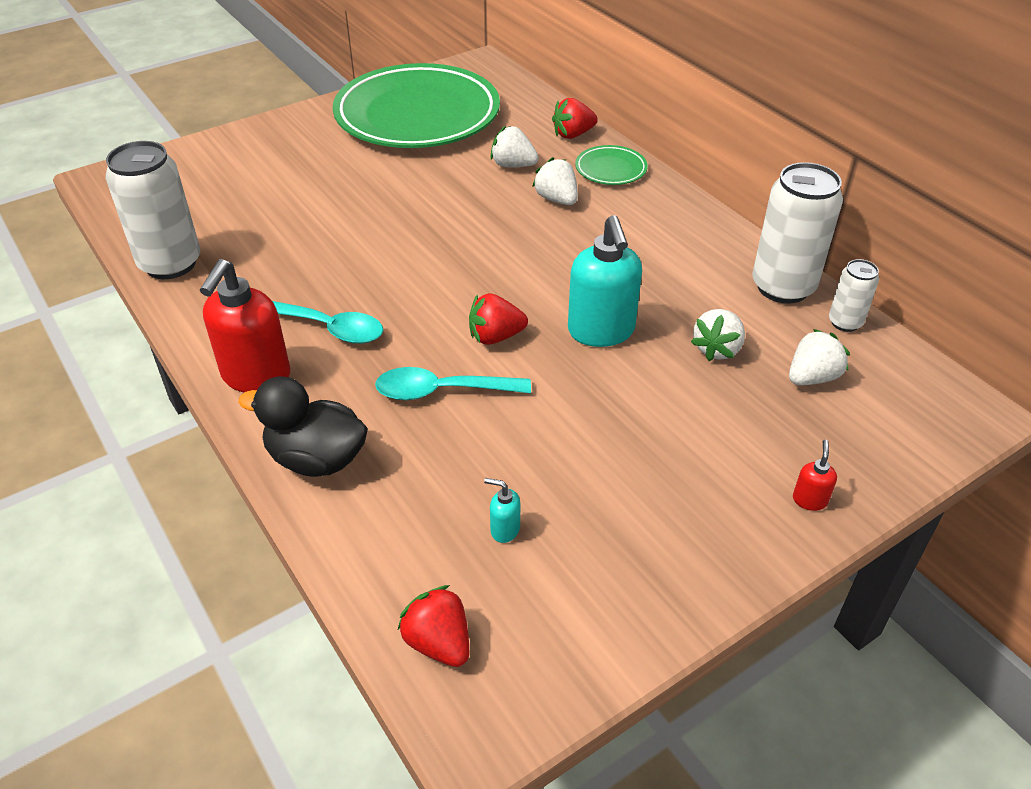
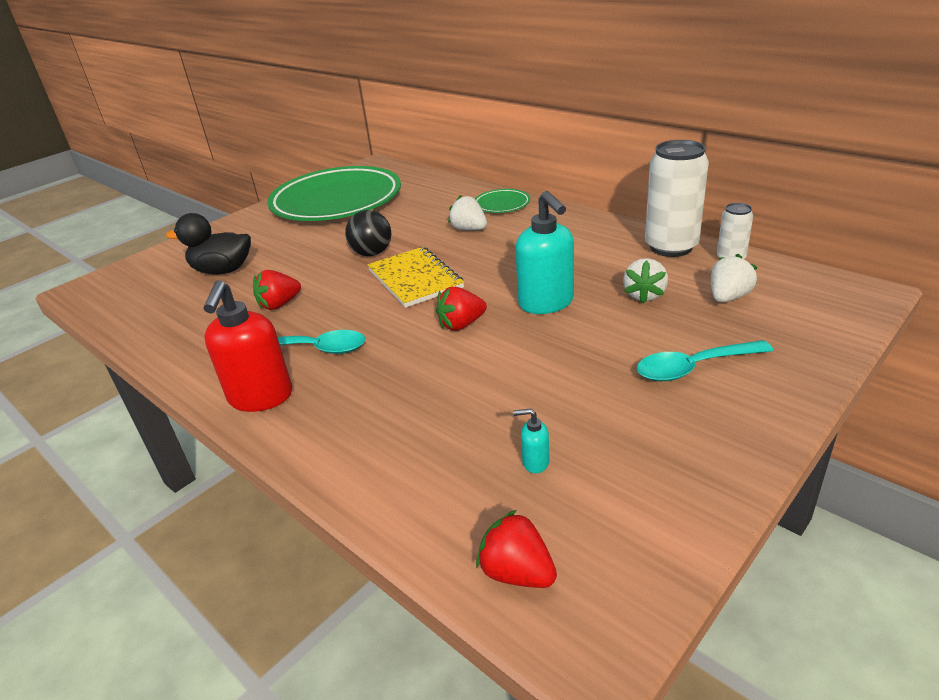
camera: 10 degrees left, 10 degrees down
(170, 264) = (157, 333): white can -> none
(316, 459) = (339, 448): black duck -> black duck (223, 270)
(432, 208) = (372, 253): none -> black ball
(442, 391) = (432, 372): turquoise spoon -> turquoise spoon (693, 367)
(468, 258) = (415, 279): none -> yellow notebook
(513, 165) = (425, 216): white strawberry -> none
(573, 134) = (463, 190): red strawberry -> red strawberry (279, 304)
(809, 500) = (779, 379): red soap dispenser -> none

